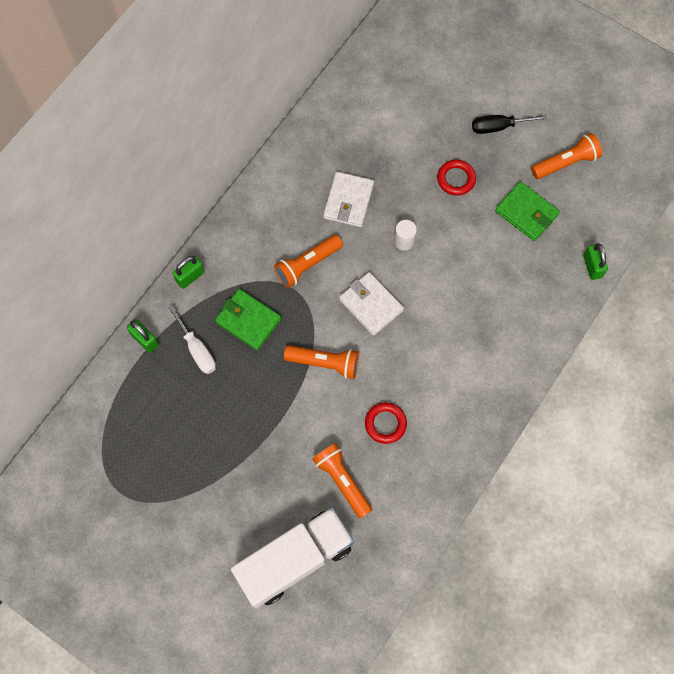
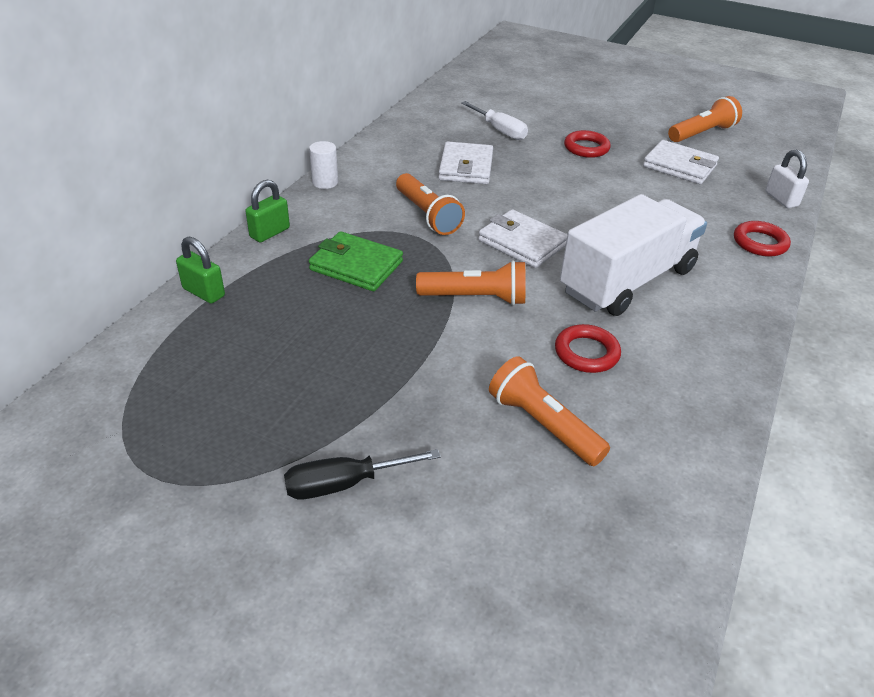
camera: 10 degrees left, 30 degrees down
(197, 349) = (283, 297): white screwdriver -> white screwdriver (500, 130)
(294, 560) = (491, 545): white truck -> white truck (627, 281)
(307, 265) = (427, 215): orange flashlight -> orange flashlight turned 75 degrees counterclockwise
(404, 241) = (544, 192): white cylinder -> white cylinder (325, 182)
(498, 127) = (616, 115): black screwdriver -> black screwdriver (344, 484)
(526, 213) = (679, 166): green wallet -> white wallet
(550, 321) = (760, 243): none -> red ring
(592, 266) = (781, 199): green padlock -> white padlock

